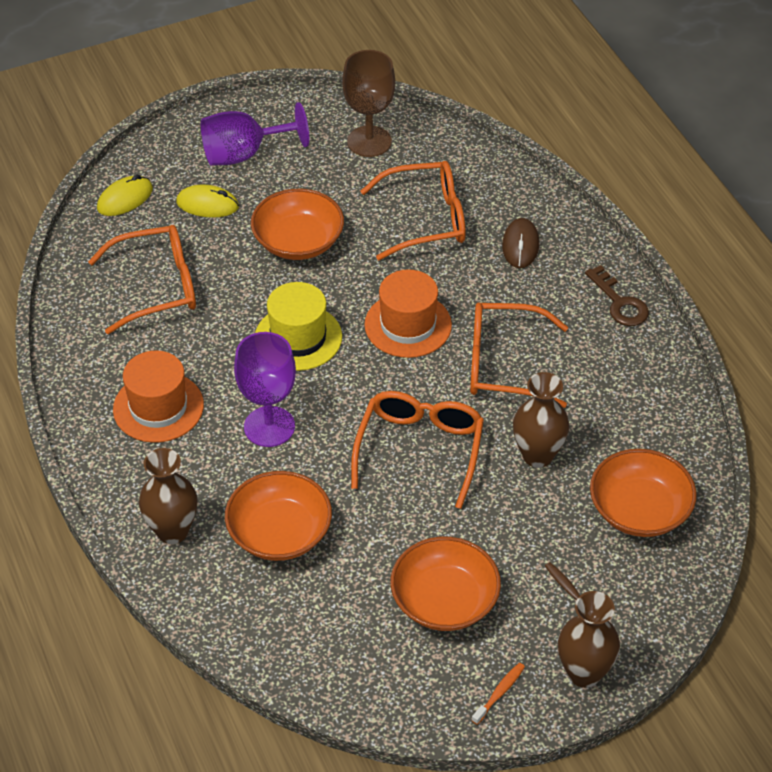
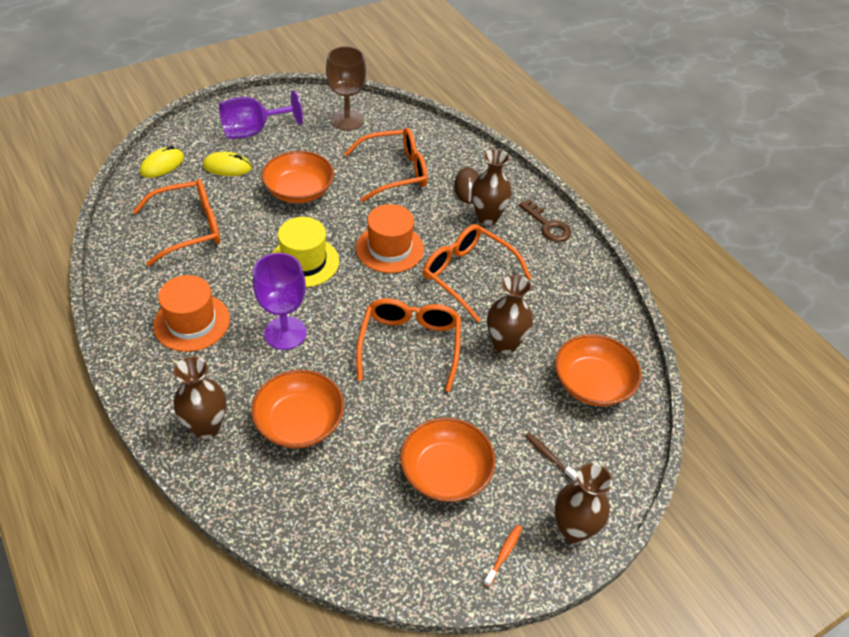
camera: 10 degrees left, 0 degrees up
(503, 364) = (467, 275): orange glasses -> orange glasses turned 45 degrees clockwise
(541, 288) = (487, 217): none -> brown vase

